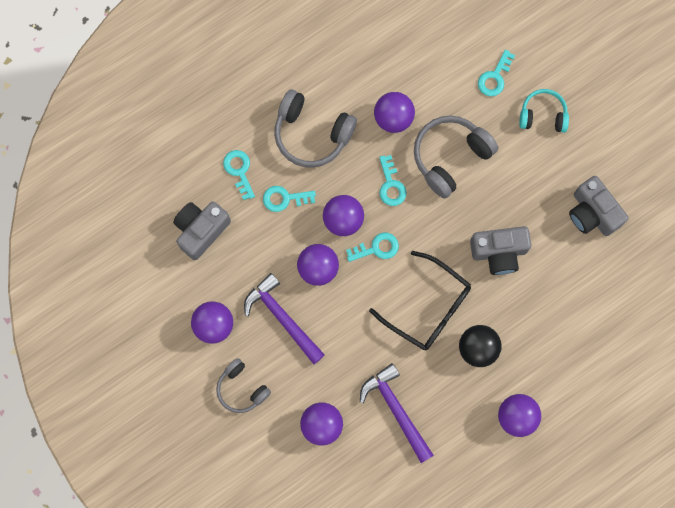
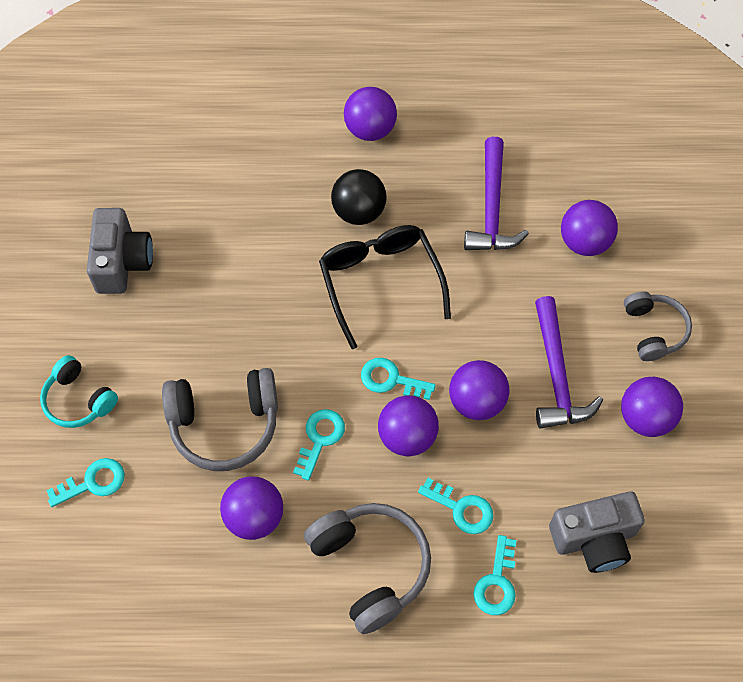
camera: 145 degrees left, 15 degrees down
(499, 252) = (257, 288): grey camera -> none

